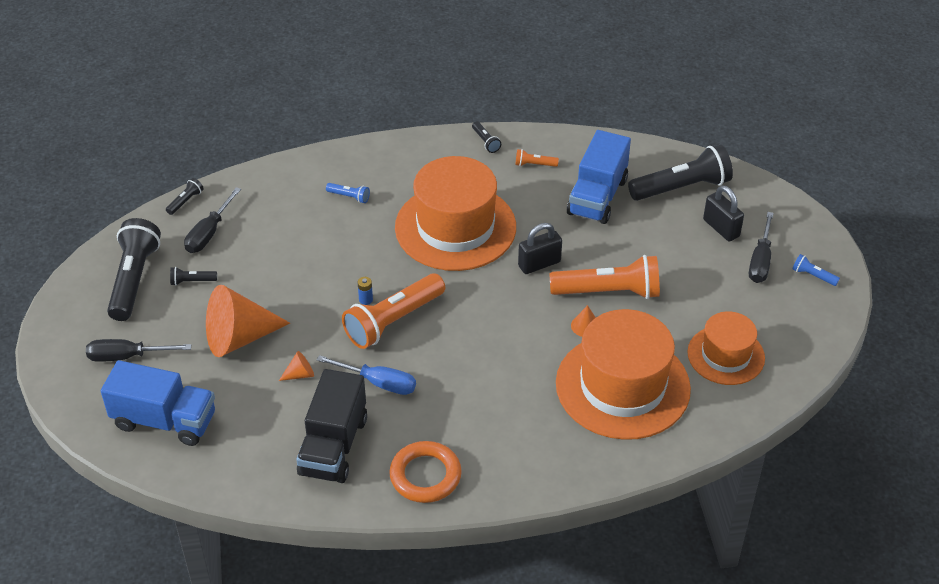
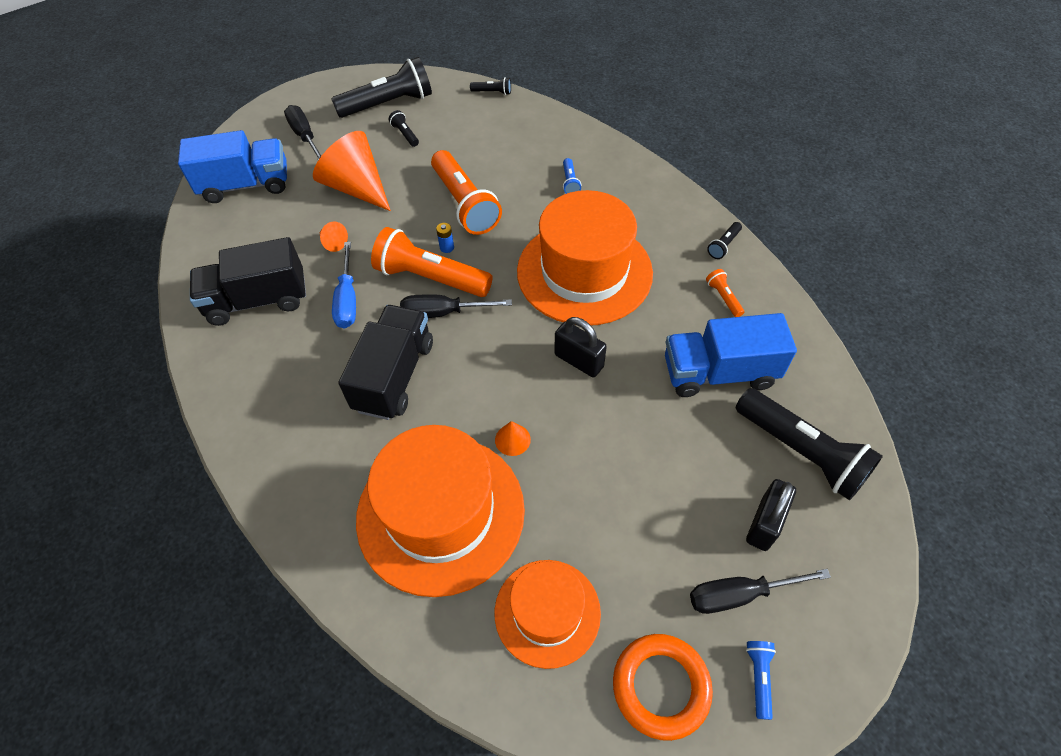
camera: 65 degrees right, 10 degrees up
(164, 421) = (246, 185): blue truck -> blue truck turned 90 degrees counterclockwise
(209, 233) = (465, 120): black screwdriver -> black screwdriver (443, 313)
(425, 475) = (245, 383): orange ring -> orange ring (661, 686)
(482, 375) = (394, 376): none -> black truck
(609, 292) = (577, 442): orange flashlight -> orange flashlight (465, 204)

